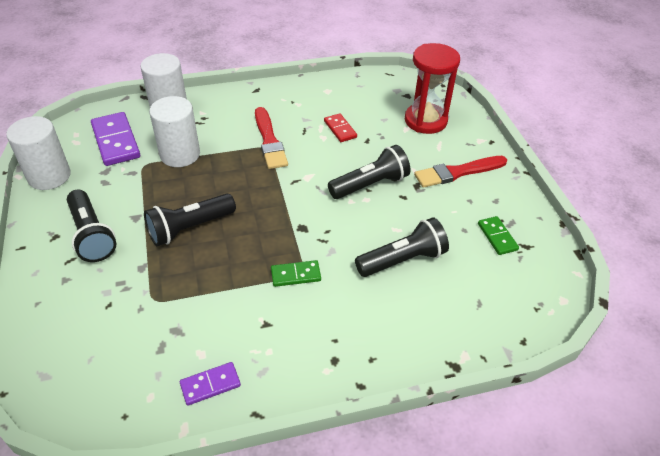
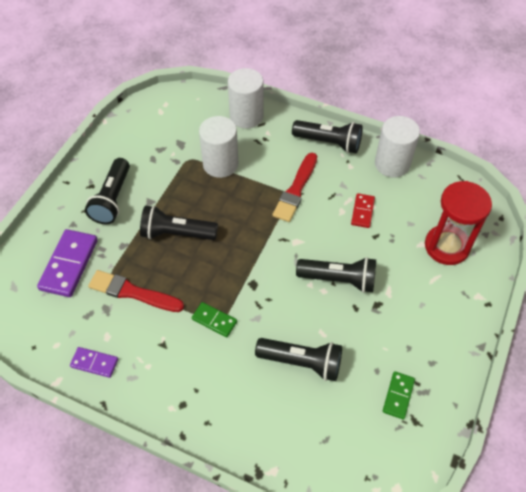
camera: 40 degrees right, 10 degrees up
(49, 176) = (122, 132): white cylinder -> white cylinder (392, 164)
(115, 141) = (186, 126): purple domino -> purple domino (69, 264)
(263, 96) = (329, 142): none -> black flashlight
(457, 172) = (424, 315): red brush -> red brush (132, 292)

